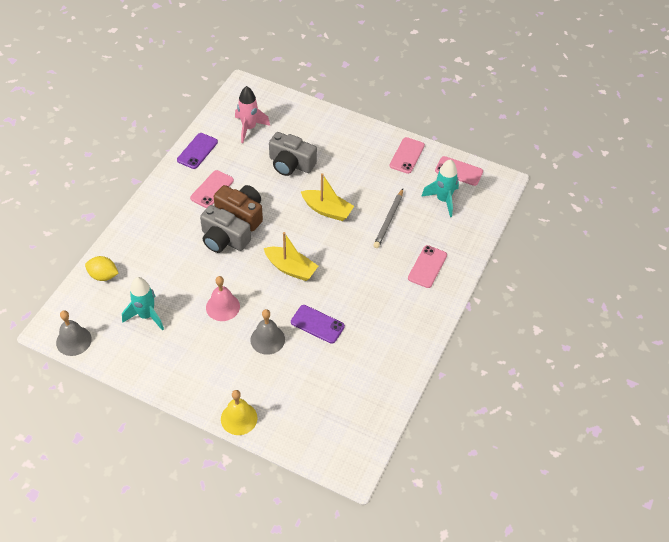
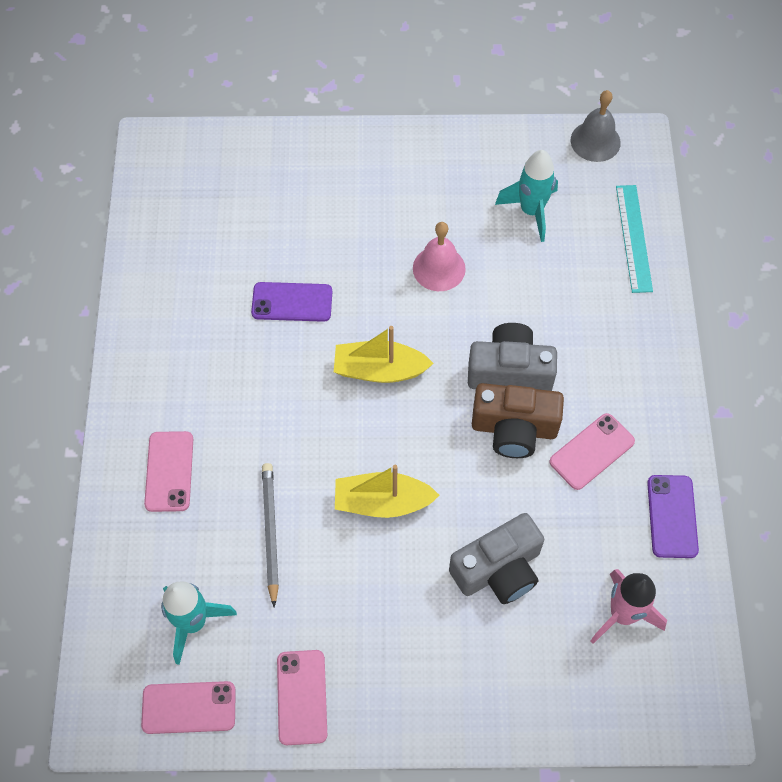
camera: 155 degrees right, 10 degrees up
(103, 275) = (633, 238): yellow lemon -> turquoise ruler
(212, 189) = (591, 451): pink phone -> pink phone turned 45 degrees clockwise
(239, 418) = (323, 142): yellow bell -> none
(267, 339) = (348, 251): grey bell -> none
(291, 164) = (498, 569): grey camera -> grey camera turned 150 degrees clockwise

